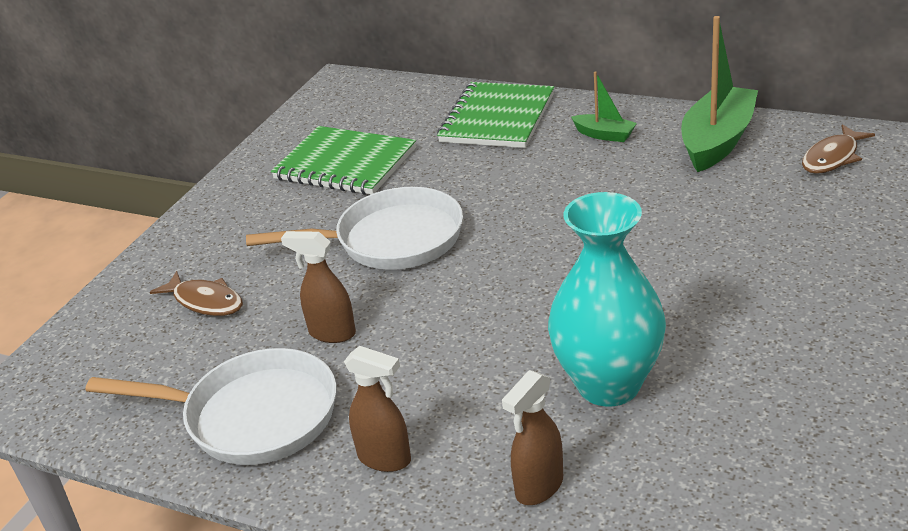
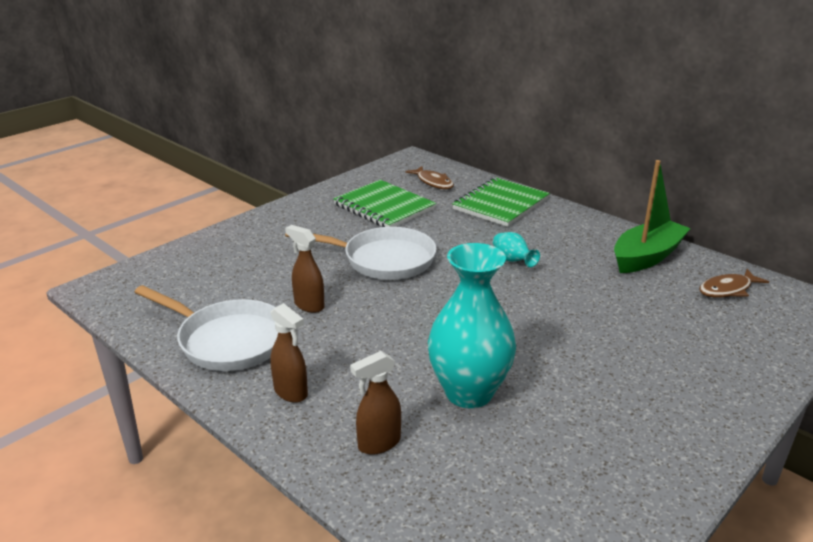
camera: 15 degrees right, 5 degrees down
(205, 301) = (245, 264): brown fish -> brown fish (433, 182)
(559, 193) = (512, 261): none -> turquoise vase
(604, 135) = (567, 232): green boat -> none

